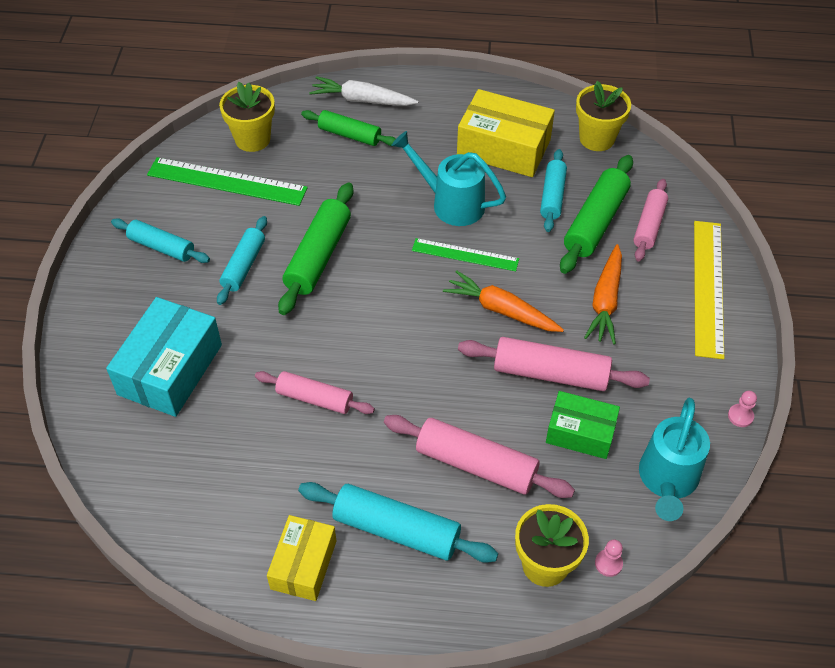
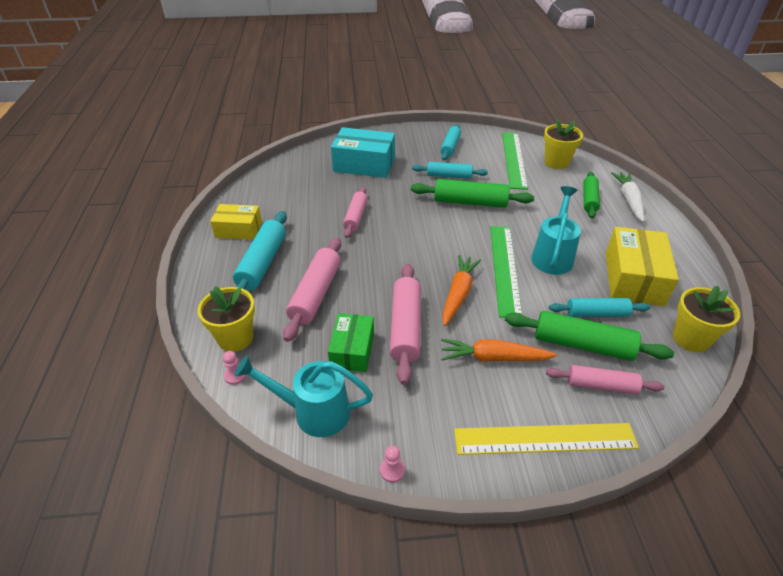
camera: 80 degrees right, 10 degrees down
(465, 255) = (504, 268): green ruler -> green ruler, size x1.59

